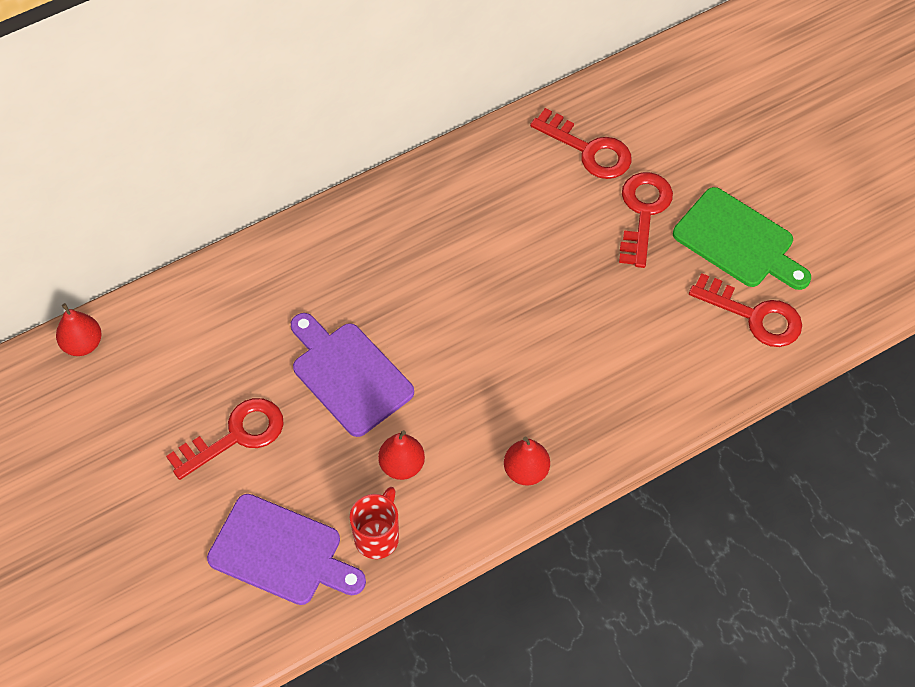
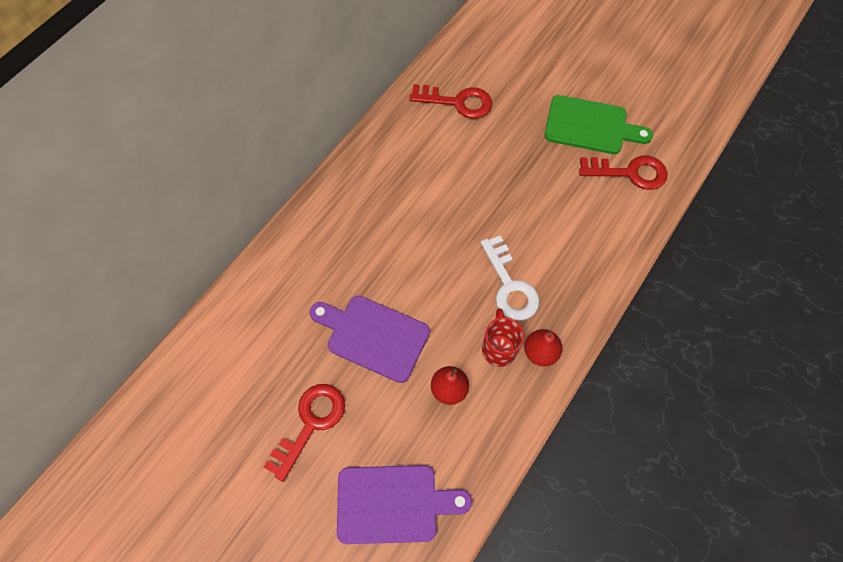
camera: 25 degrees left, 5 degrees up
(82, 344) = (150, 402): red pear -> none
(377, 536) = (460, 455): red mug -> red mug (499, 348)
(532, 385) = (510, 285): none -> white key
(643, 213) = (518, 131): red key -> none

